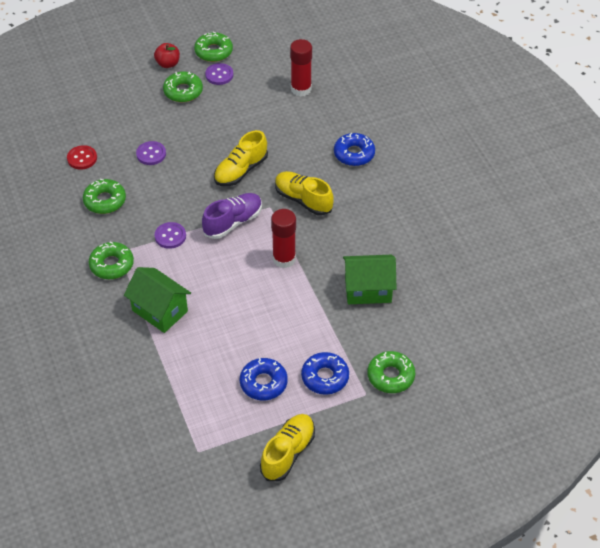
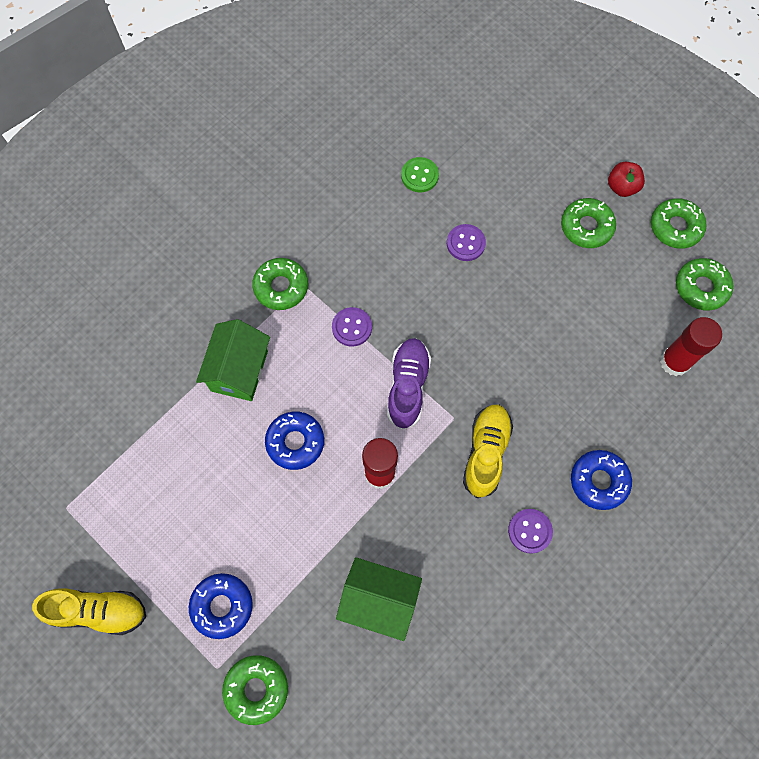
camera: 65 degrees right, 20 degrees up
(82, 158) = (419, 176): red button -> green button
(105, 201) = (369, 232): green donut -> green donut (701, 287)
(219, 75) = (639, 253): purple button -> purple button (530, 531)
(233, 222) = (407, 386): purple shoe -> purple shoe turned 105 degrees counterclockwise
(241, 171) = (494, 356): yellow shoe -> none
(263, 383) = (185, 536): blue donut -> blue donut (295, 442)
(368, 290) = (379, 600): green house -> green house turned 45 degrees counterclockwise

